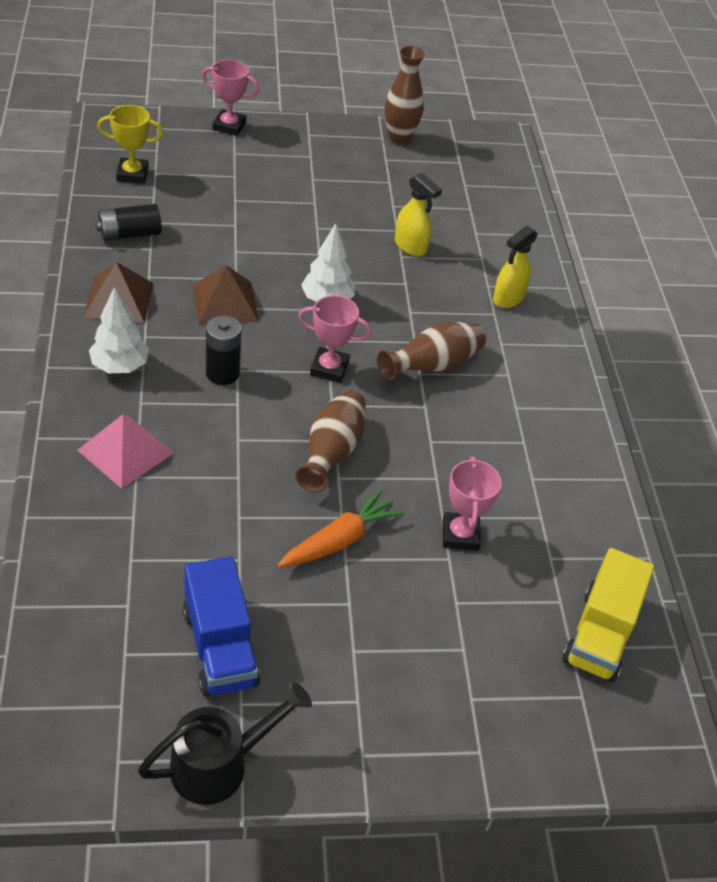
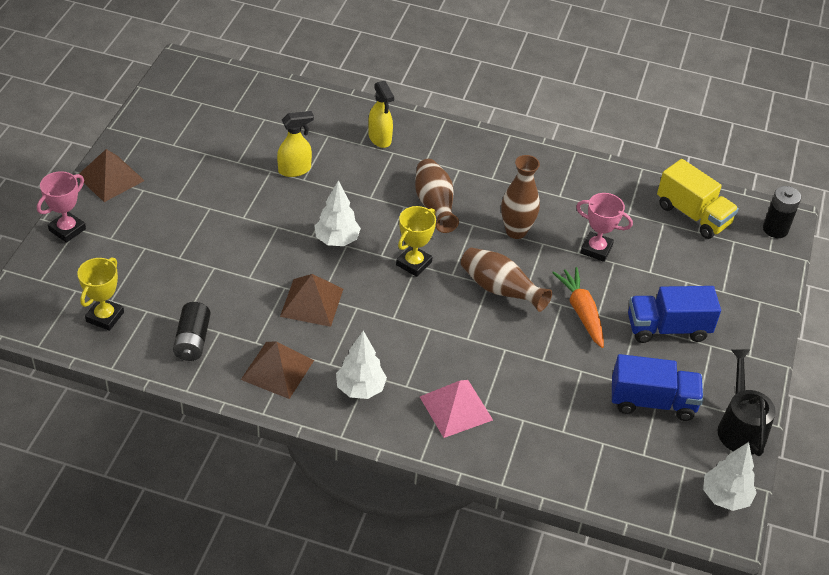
camera: 65 degrees left, 0 degrees up
(84, 765) = (725, 497): none -> white tree
(222, 373) = (394, 327): black battery -> black battery (775, 229)
(312, 133) = (110, 178): none -> brown pyramid
(329, 368) = (414, 263): pink trophy -> yellow trophy
(361, 642) = (667, 328): none -> blue truck
(399, 138) = (148, 126): brown vase -> brown vase (516, 231)

